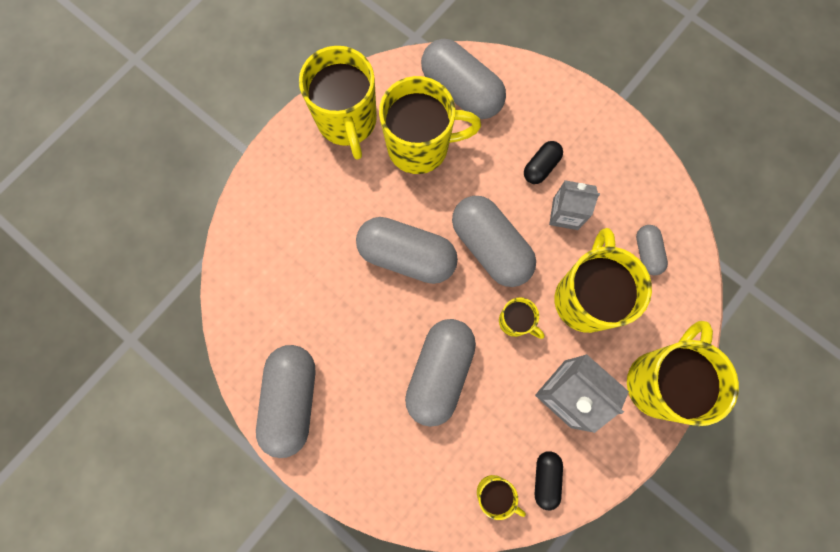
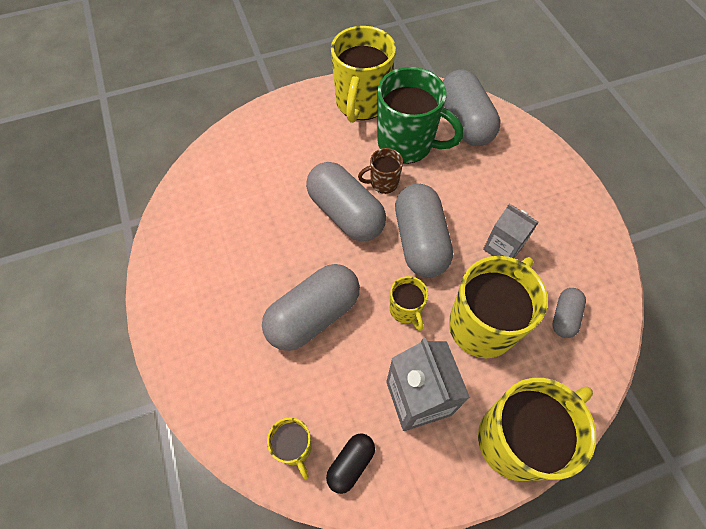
camera: 30 degrees right, 15 degrees down
(292, 400) = (181, 270): grey capsule -> none
(420, 147) = (407, 144): yellow mug -> green mug
(422, 203) = (383, 183): none -> brown mug
(541, 167) = (500, 203): black capsule -> none

